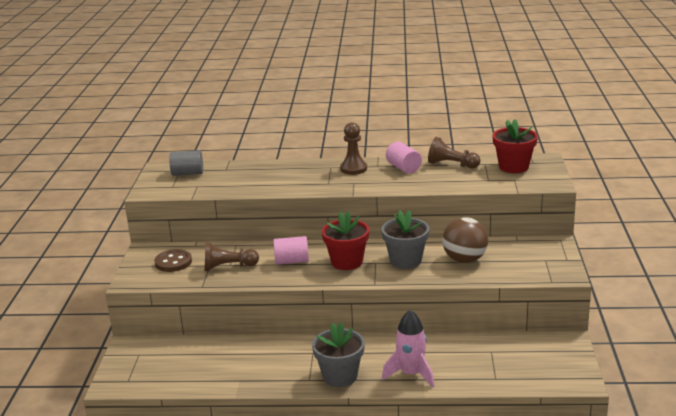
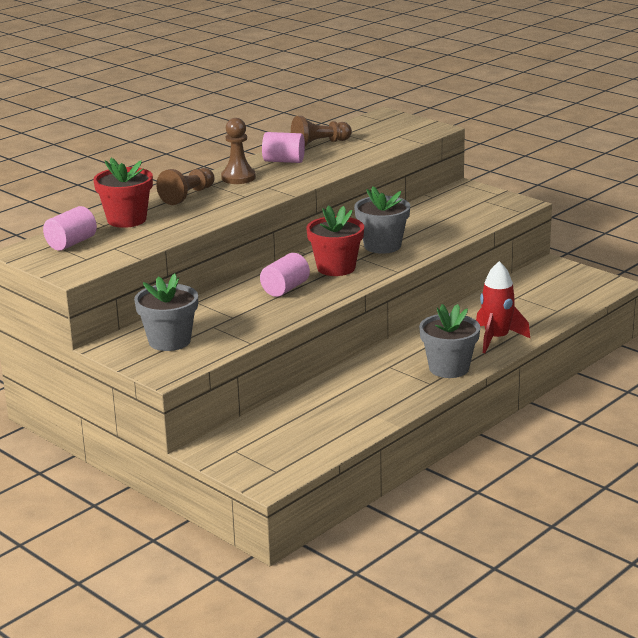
camera: 50 degrees left, 0 degrees up
(173, 262) = (169, 341): brown button -> grey flower pot
(187, 173) = (71, 243): grey cylinder -> pink cylinder
(228, 267) = (236, 319): brown pawn -> brown pawn (188, 196)
(411, 374) = (496, 339): pink rocket -> red rocket
(464, 259) = (426, 225): brown ball -> none
(513, 167) = (375, 128): red flower pot -> red flower pot (126, 220)

